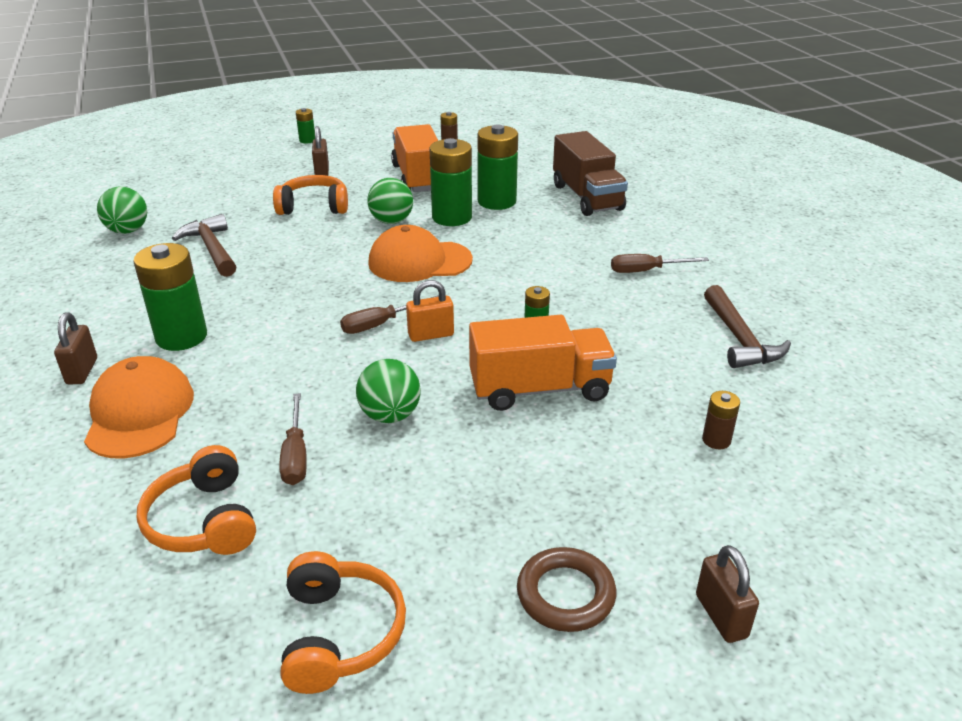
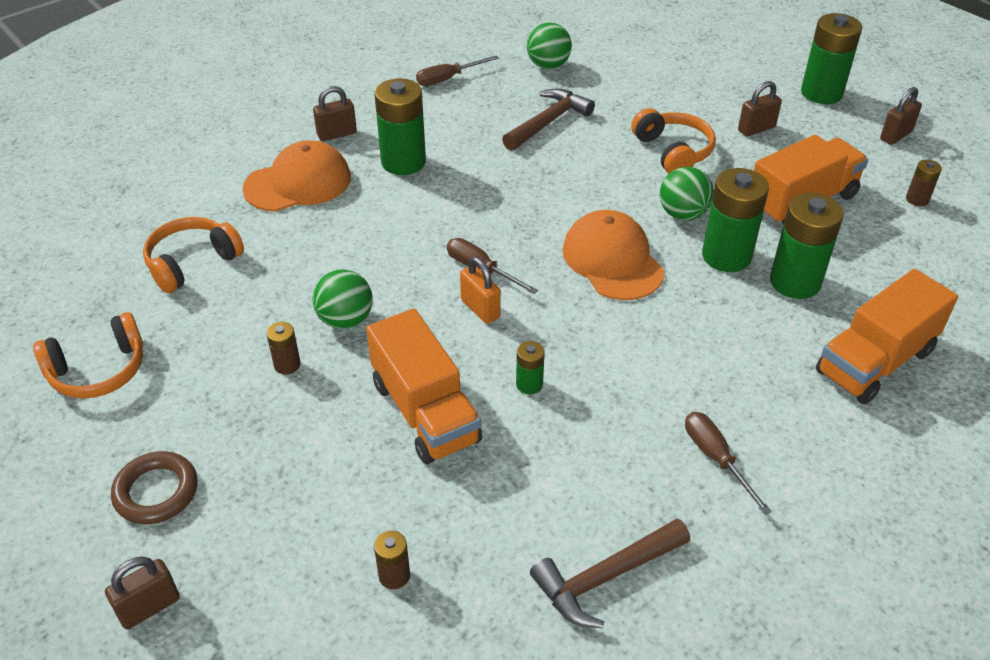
camera: 70 degrees right, 10 degrees up
(295, 455) = (275, 282): brown screwdriver -> brown screwdriver (448, 79)
(307, 140) = (821, 93): green battery -> green battery, size x2.07
(380, 132) = (896, 135): none -> brown padlock
(429, 465) = (287, 365): none -> brown battery
(587, 197) = (875, 361): brown truck -> orange truck

